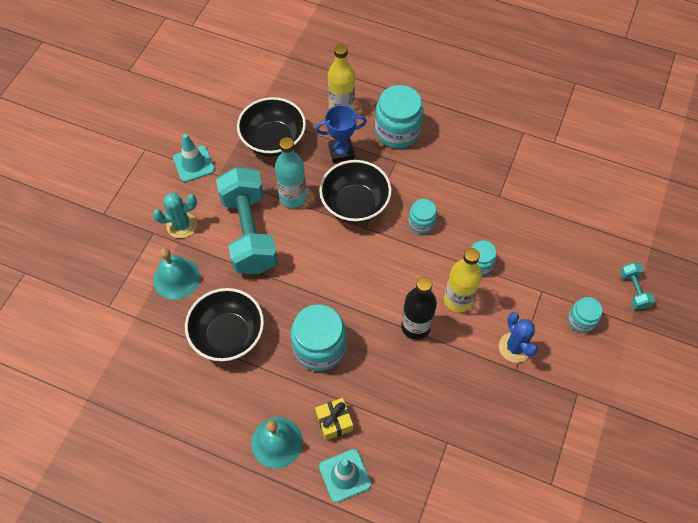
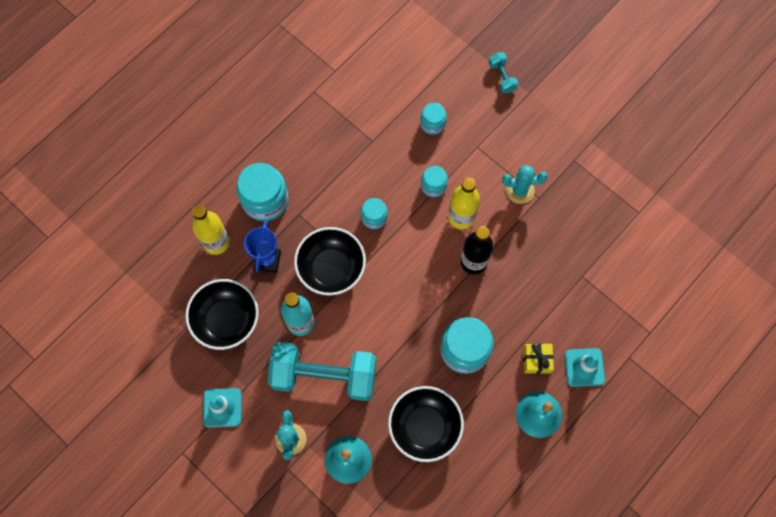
camera: 70 degrees left, 10 degrees up
(514, 347) = (520, 190): blue cactus -> turquoise cactus
(581, 320) = (514, 129): turquoise jar -> turquoise jar (432, 124)
(633, 290) = (502, 77): turquoise dumbbell -> turquoise dumbbell turned 60 degrees clockwise

